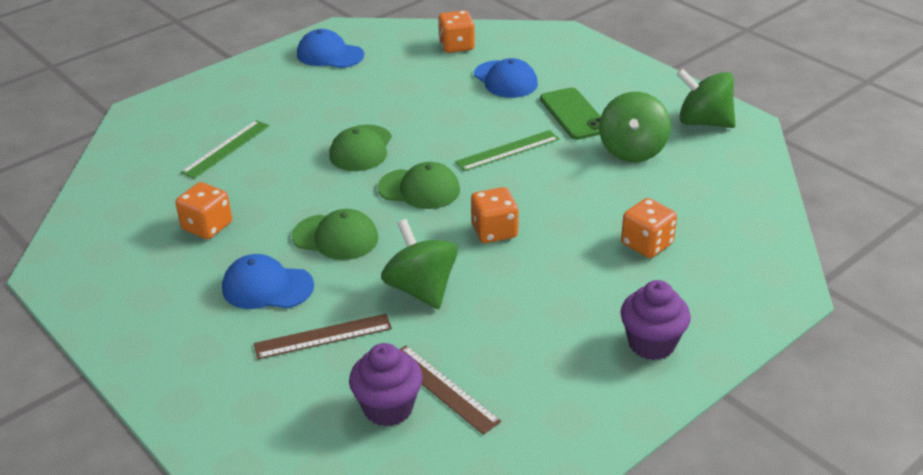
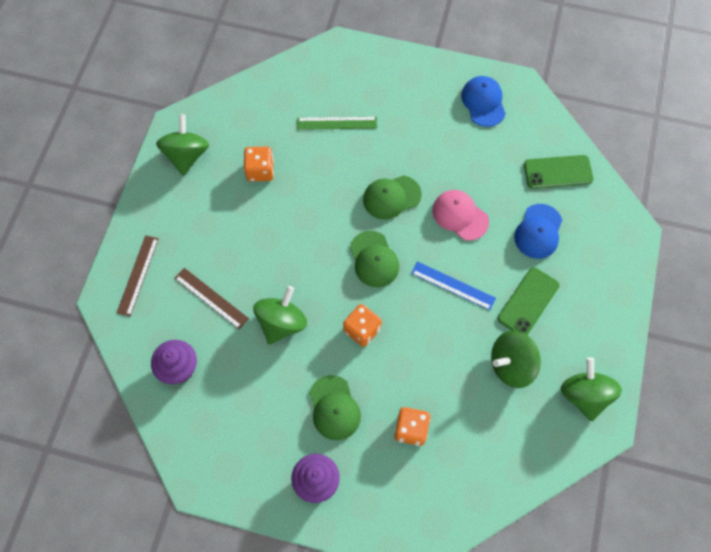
camera: 55 degrees right, 30 degrees up
(105, 278) = (186, 155): none -> green spinning top
(267, 287) = (231, 241): blue cap -> none
(336, 237) = (296, 245): green cap -> green cap (334, 408)
(435, 116) = (460, 215): none -> pink cap
(443, 388) = (210, 387): brown ruler -> brown ruler (138, 275)
(456, 46) = (558, 172): orange dice -> green phone
(507, 150) = (453, 285): green ruler -> blue ruler

